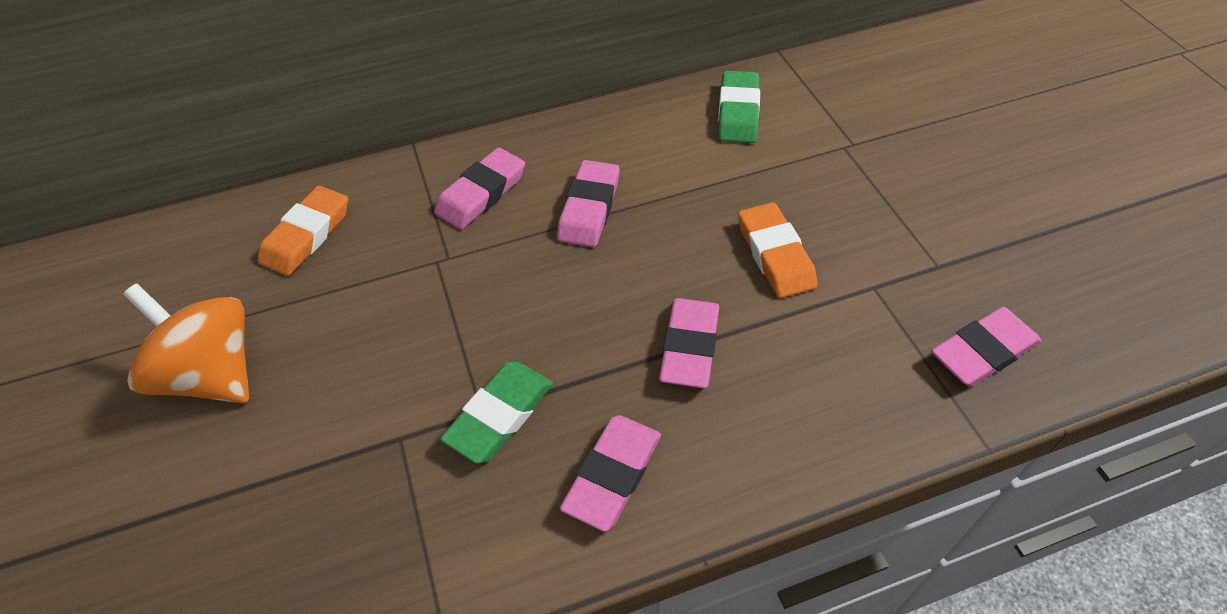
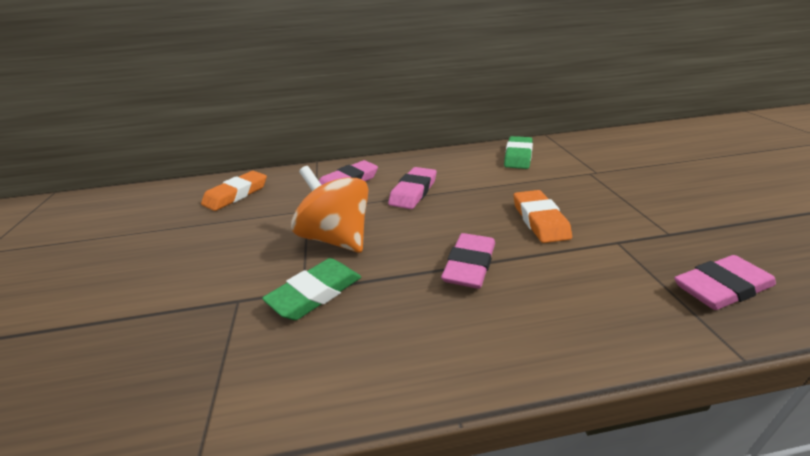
camera: 10 degrees right, 20 degrees down
(212, 374) = (139, 253): orange spinning top -> orange spinning top (337, 238)
(613, 475) = (390, 341): pink eraser -> none

